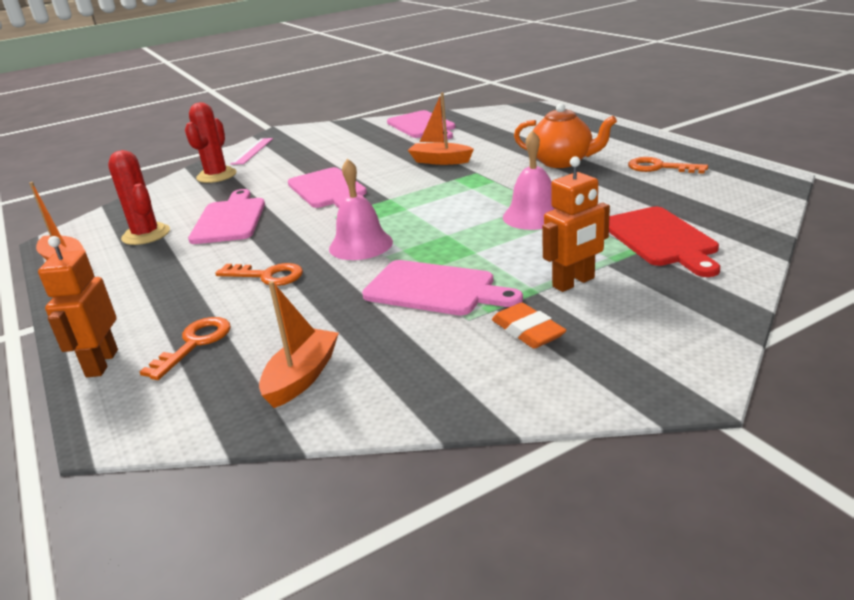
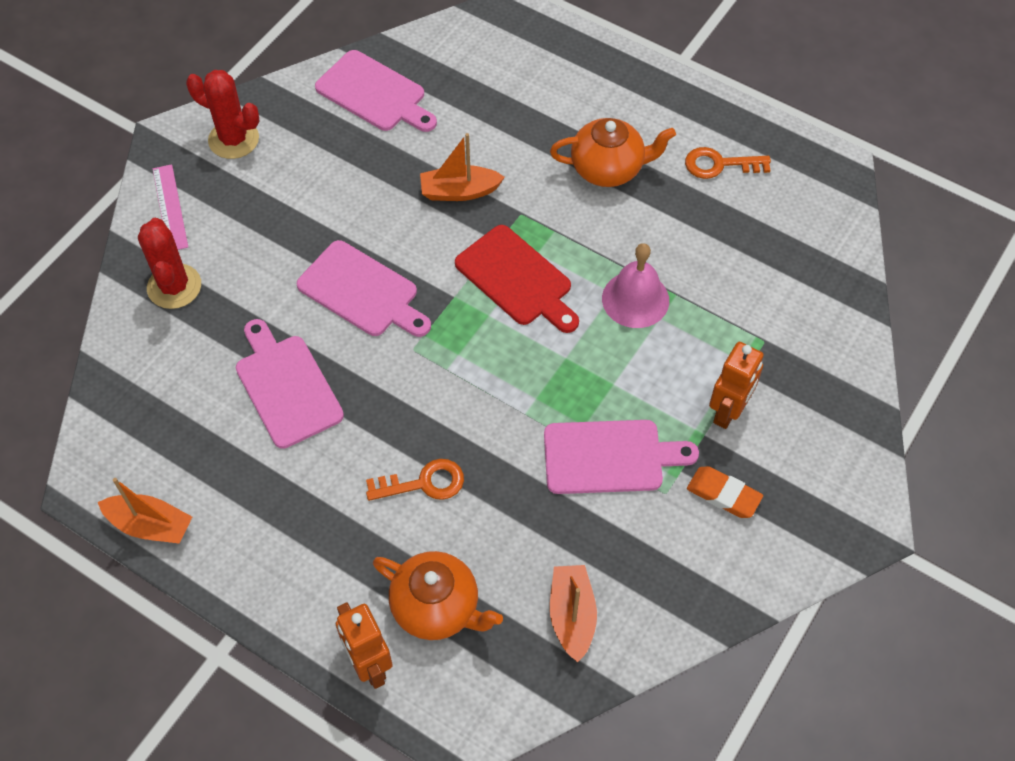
camera: 30 degrees left, 30 degrees up
(146, 235) = (204, 446): red cactus -> red cactus (233, 139)
(194, 344) = (437, 607): orange key -> orange teapot
(361, 245) = (485, 400): pink bell -> none
(660, 239) = (774, 316): red cutting board -> red cutting board (517, 279)

